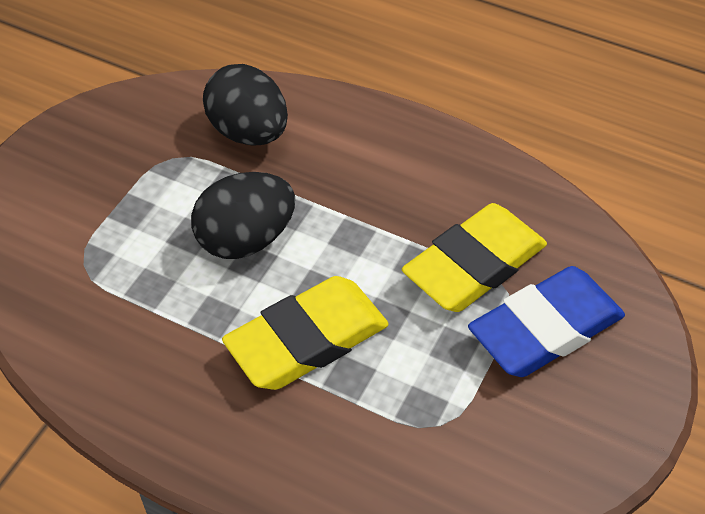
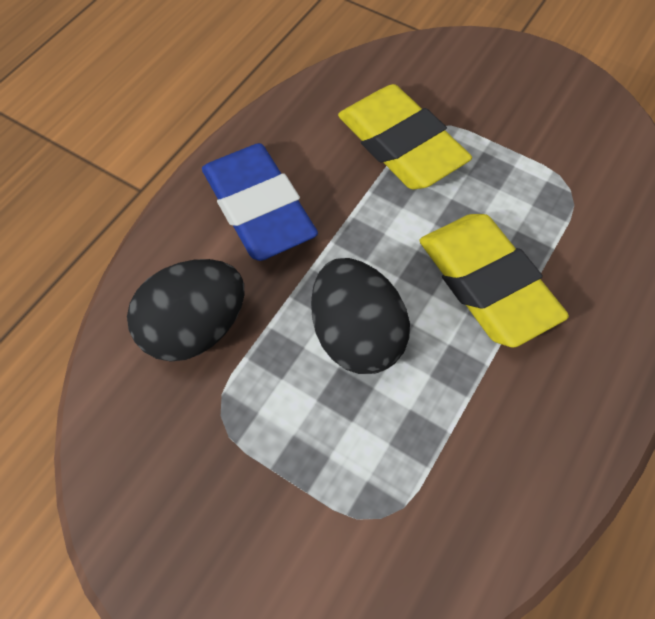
camera: 85 degrees left, 10 degrees up
(545, 329) = (471, 106): blue eraser -> blue eraser (258, 208)

